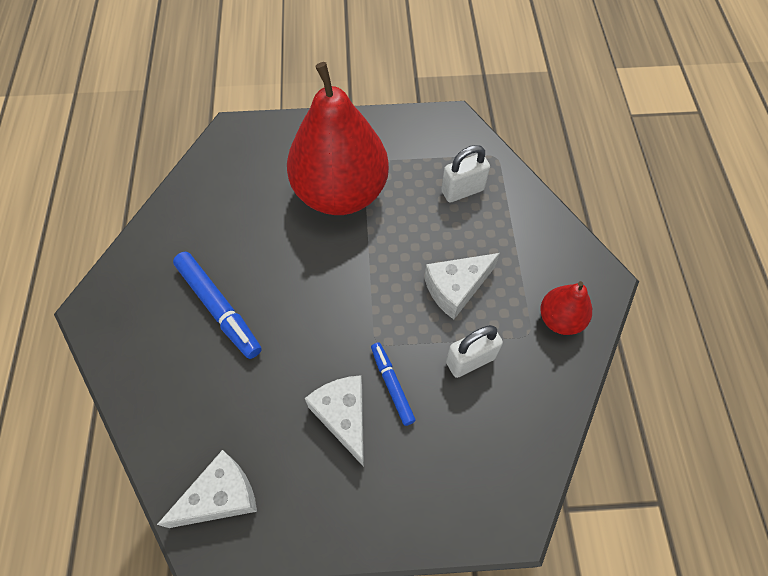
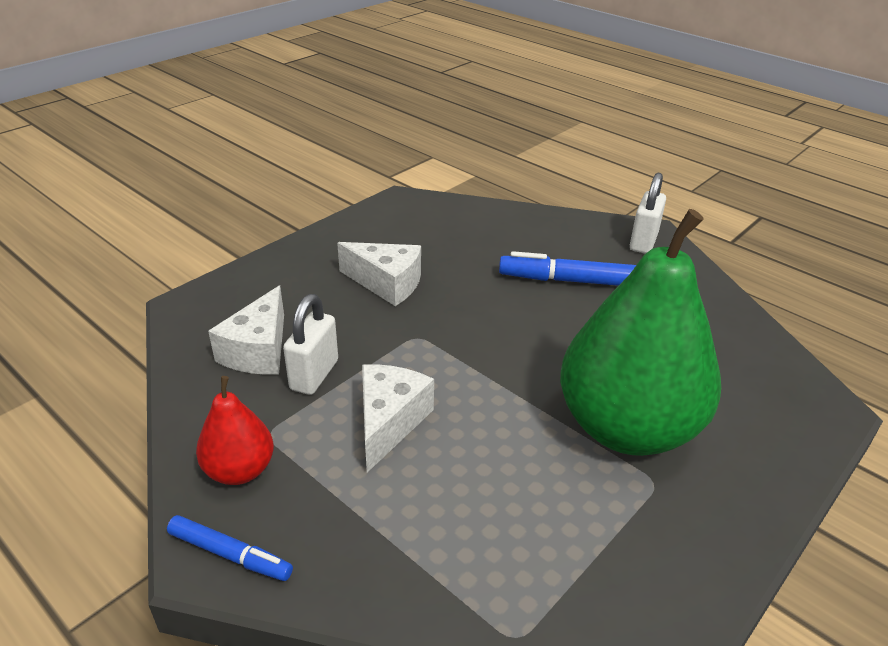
camera: 135 degrees right, 25 degrees down
(221, 497) = (420, 215): white cheese -> white cheese (258, 350)
(340, 193) = (627, 428): red pear -> green pear
(392, 385) = (370, 320): blue marker -> blue marker (230, 554)
(462, 190) = (502, 539): white padlock -> white padlock (643, 242)

